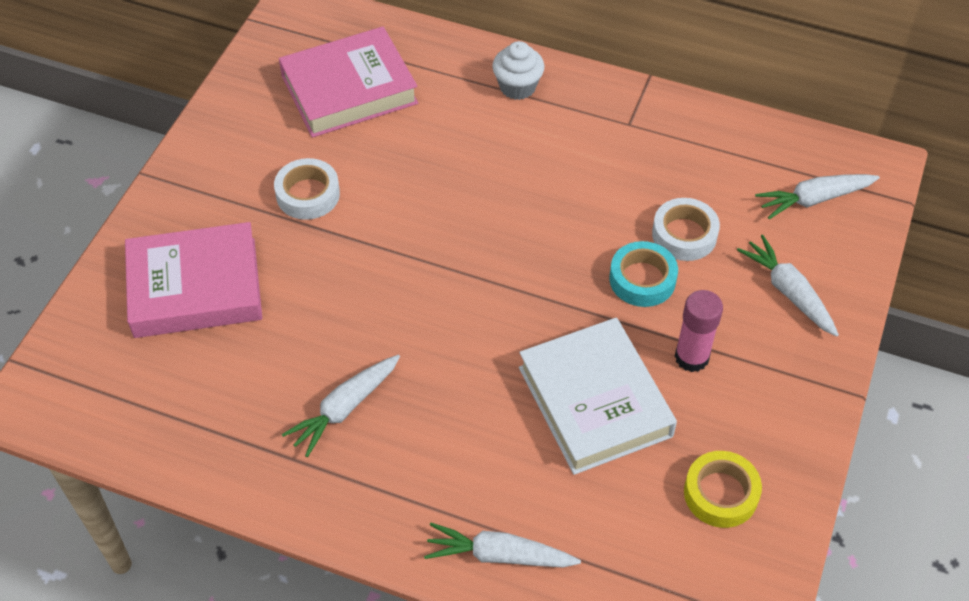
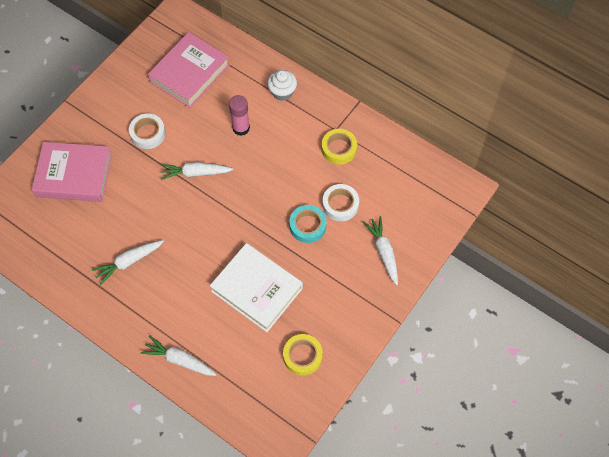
camera: 15 degrees right, 10 degrees up
(349, 89) = (190, 73): pink book -> pink book turned 45 degrees counterclockwise
(594, 401) = (257, 289): white book -> white book turned 45 degrees counterclockwise
(646, 151) = (339, 149): none -> yellow tape
(691, 357) = (316, 277): pink glue stick -> pink glue stick (241, 128)
(814, 199) = (420, 200): white carrot -> white carrot (195, 173)

